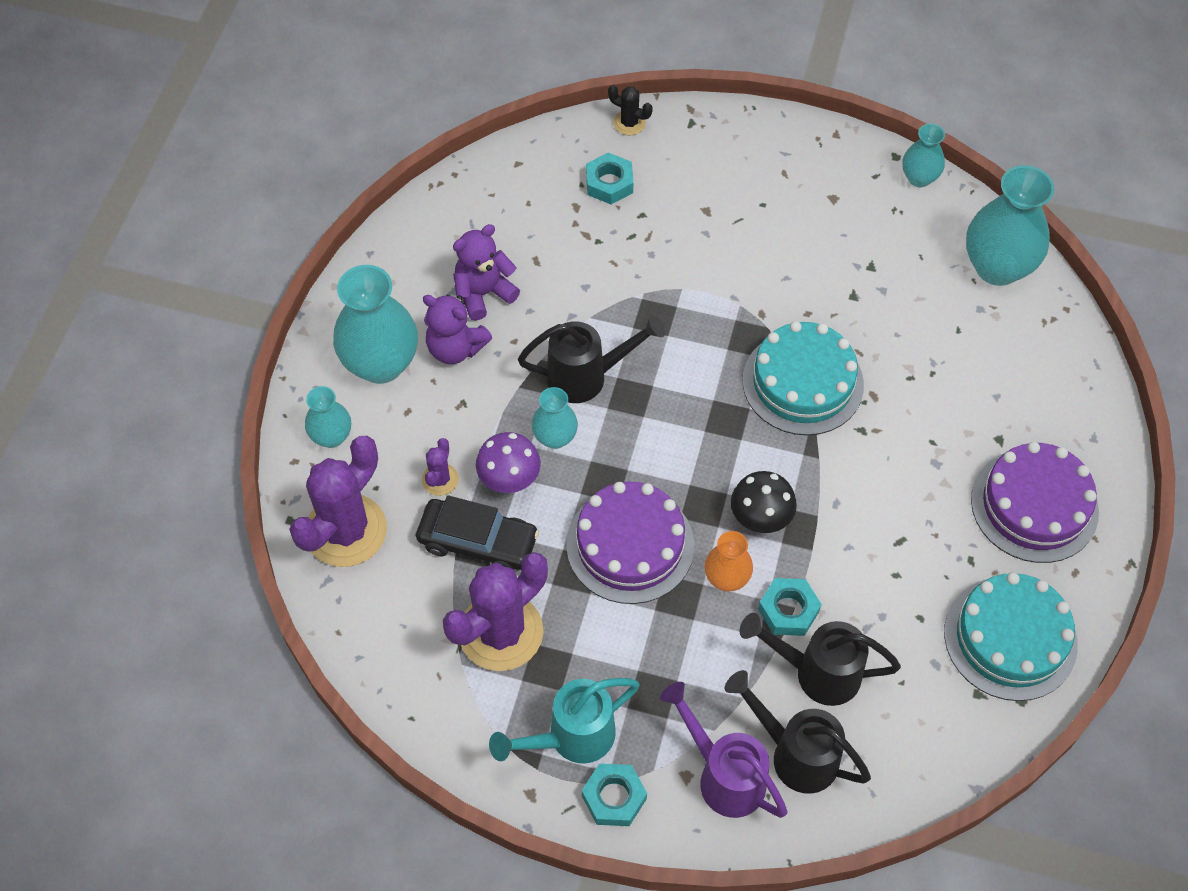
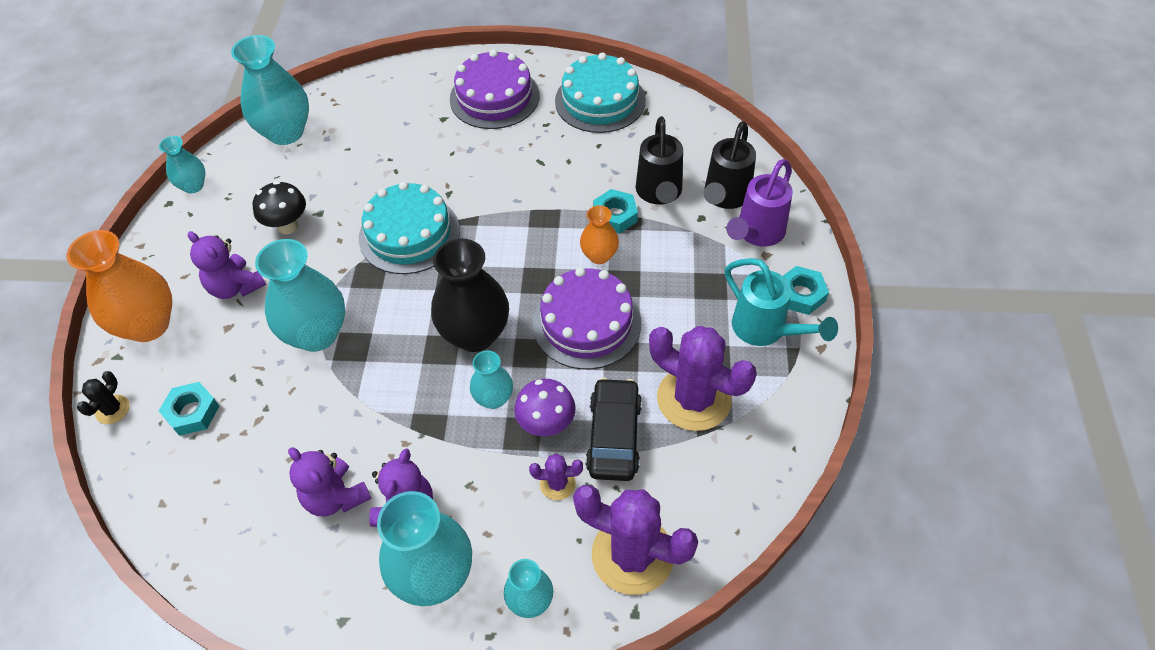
camera: 100 degrees left, 5 degrees down
(587, 377) = (424, 386): black watering can -> none
(642, 431) = (475, 334): none -> black vase
(678, 286) = (317, 334): none -> turquoise vase
(725, 146) = (148, 325): none -> orange vase
(759, 217) = (235, 287): none -> purple teddy bear
(760, 520) = (542, 243): black mushroom -> black mushroom (288, 226)

